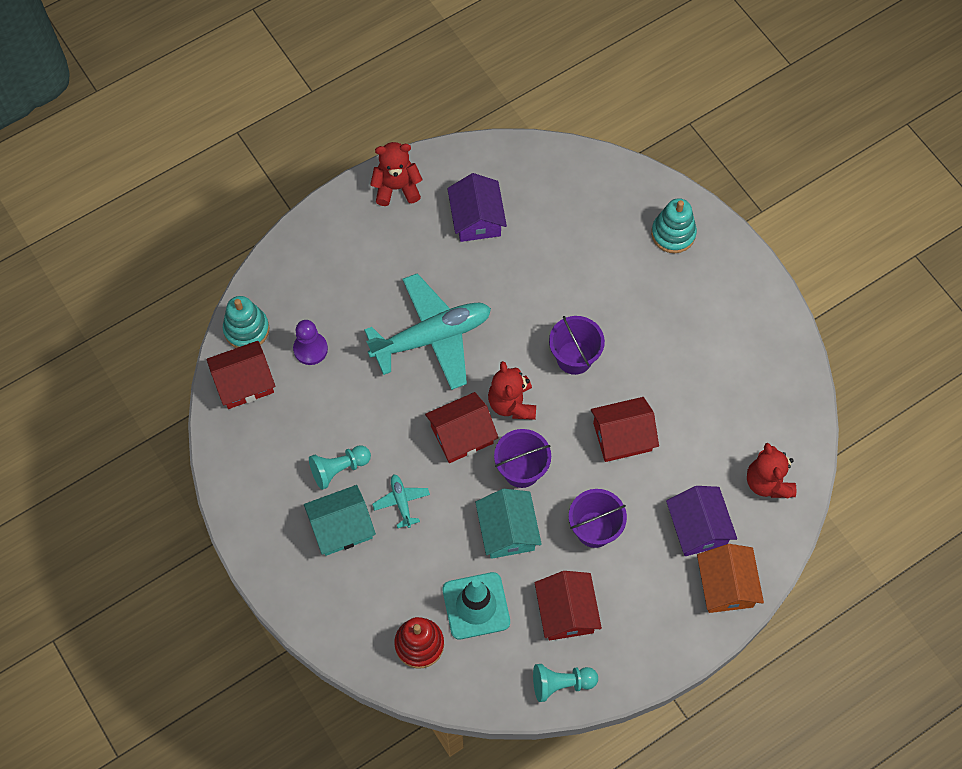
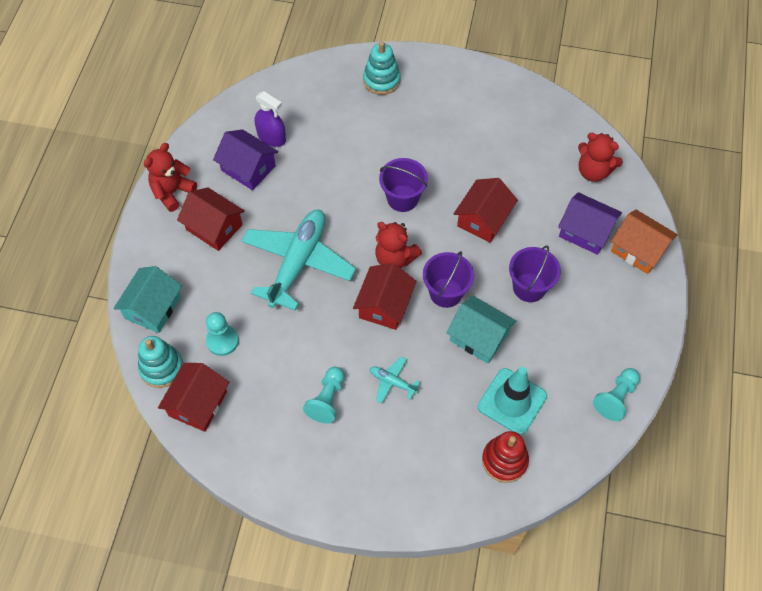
camera: 45 degrees left, 5 degrees down
(310, 349) = (222, 341): purple pawn -> turquoise pawn
(341, 527) = (370, 435): turquoise house -> turquoise house (153, 307)
(524, 207) = (271, 137): none -> purple spray bottle
(566, 612) = (569, 352): red house -> red house (214, 227)

